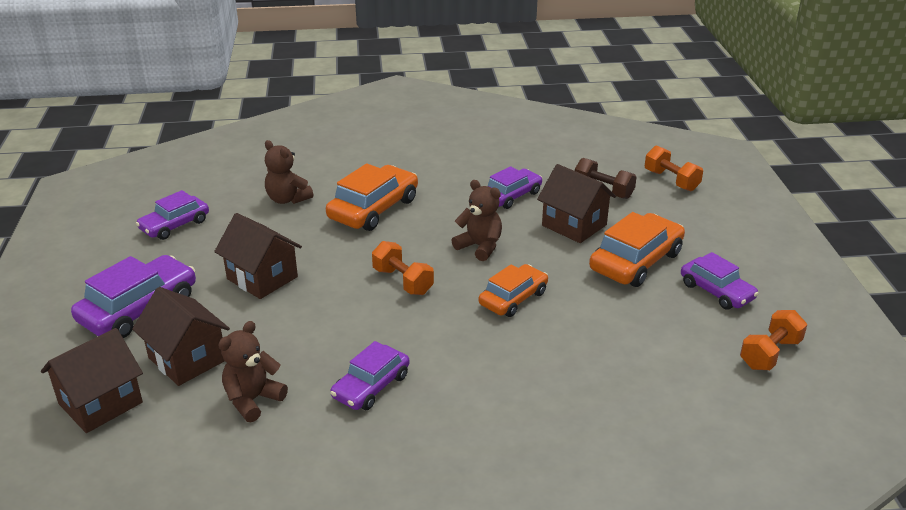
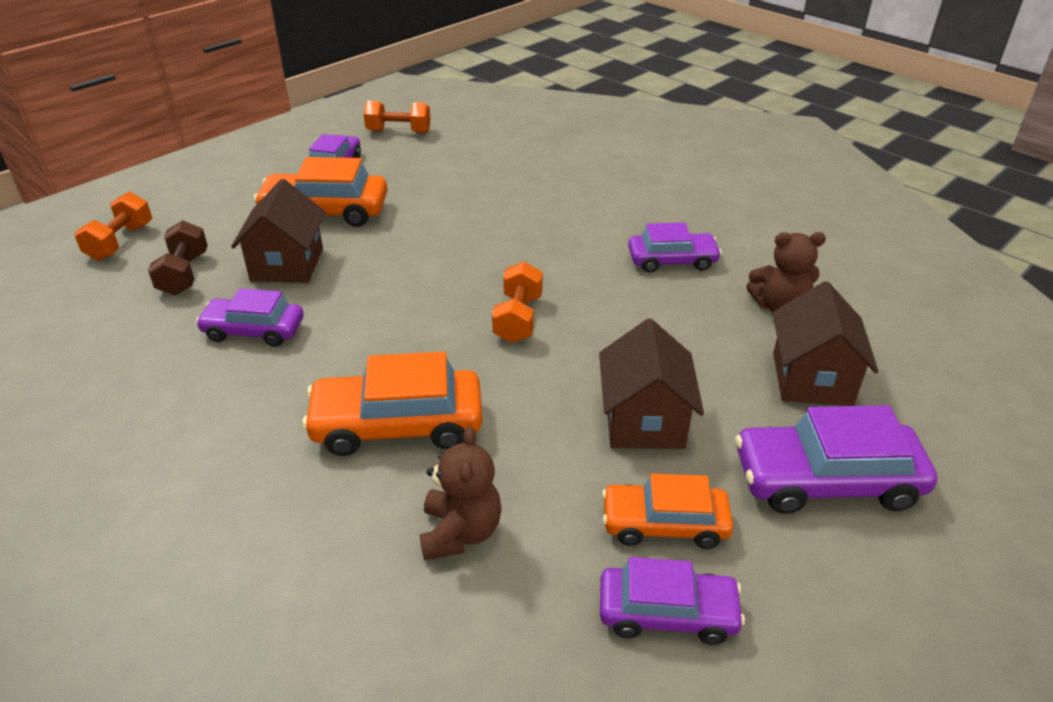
camera: 130 degrees left, 5 degrees up
(100, 403) = (931, 389): brown house -> none
(480, 247) = (396, 302): brown teddy bear -> none
(513, 298) = (463, 247): orange car -> orange car (664, 524)

